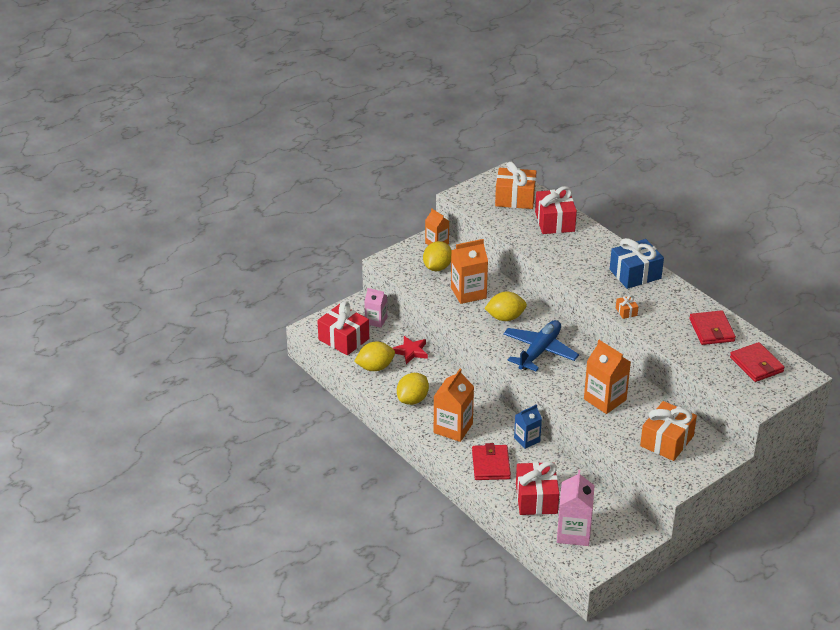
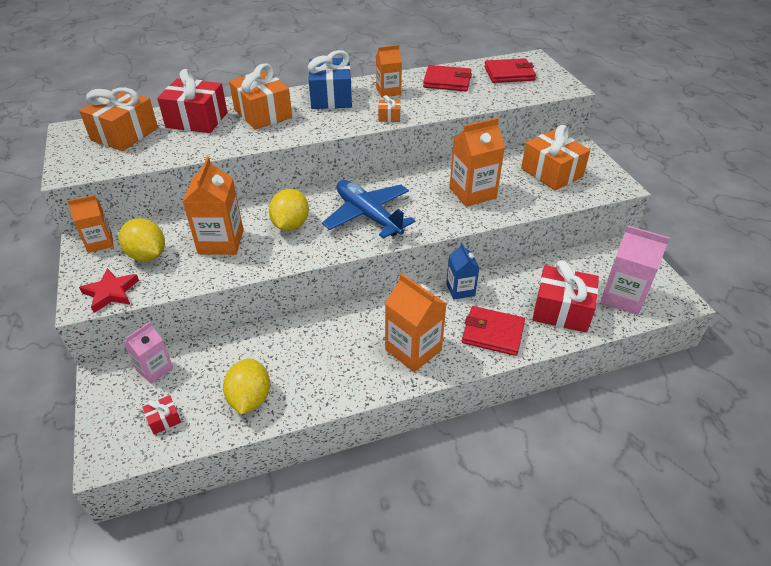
camera: 70 degrees left, 5 degrees up
(343, 339) = (164, 419): red gift -> red gift, size x0.44
(411, 351) = (244, 349): red star -> red star (111, 292)
(412, 399) = (339, 375): yellow lemon -> none
(585, 248) = (263, 114): none -> orange gift
(668, 301) = (388, 91): none -> orange carton

